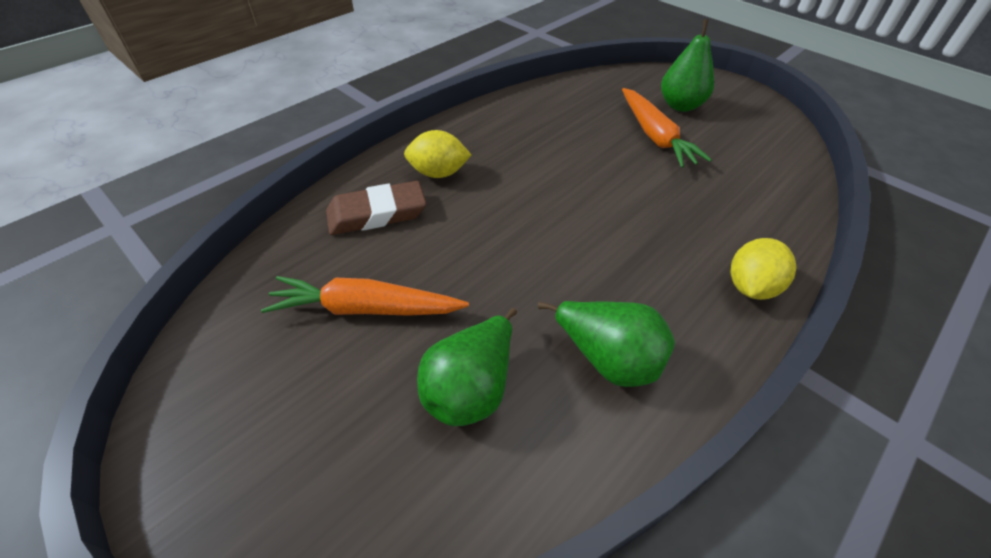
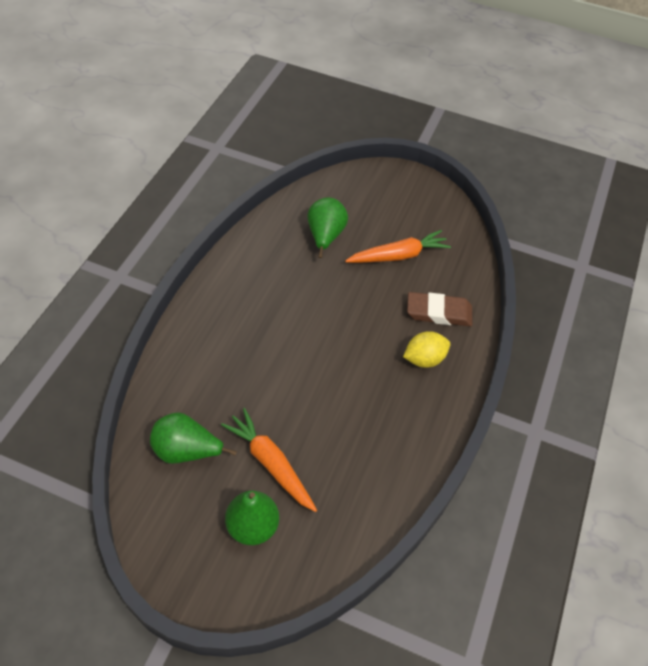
camera: 155 degrees right, 5 degrees up
(377, 213) = (439, 312): brown eraser -> brown eraser turned 45 degrees clockwise
(608, 359) = (266, 266): green pear -> green pear (186, 451)
(750, 287) = (191, 329): yellow lemon -> none

